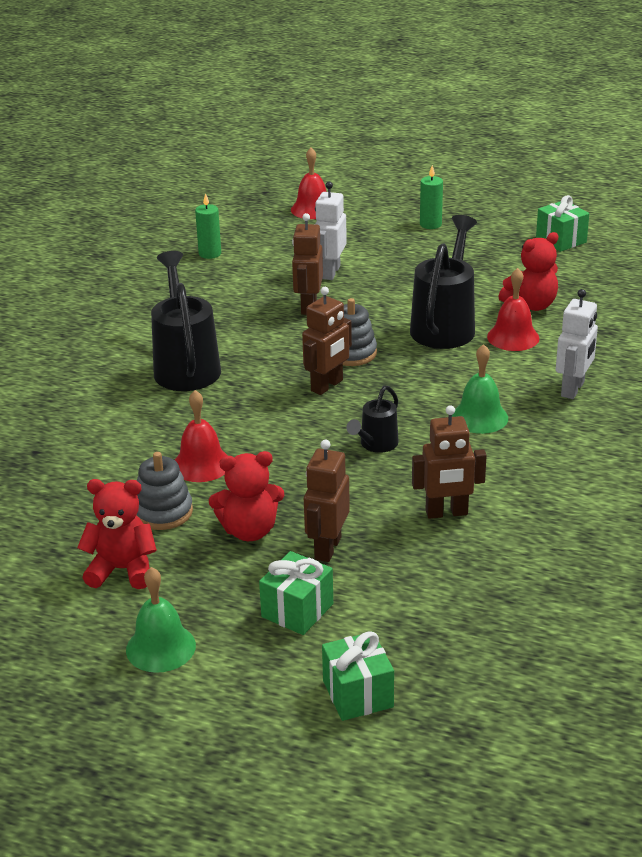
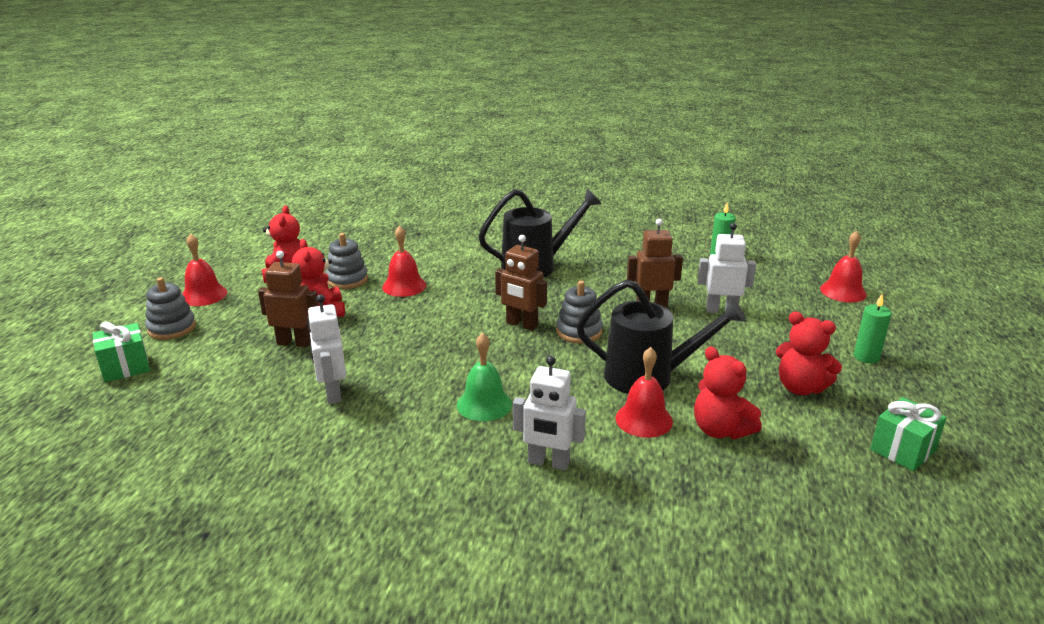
camera: 80 degrees right, 5 degrees down
(160, 647) = (203, 295): green bell -> red bell
(257, 666) = (172, 328): none -> grey stacking toy
(297, 610) = (224, 337): green gift -> none
(376, 445) = (434, 353): black watering can -> none
(446, 513) = (332, 393): brown robot -> white robot
(473, 261) = (800, 388): none -> red teddy bear

